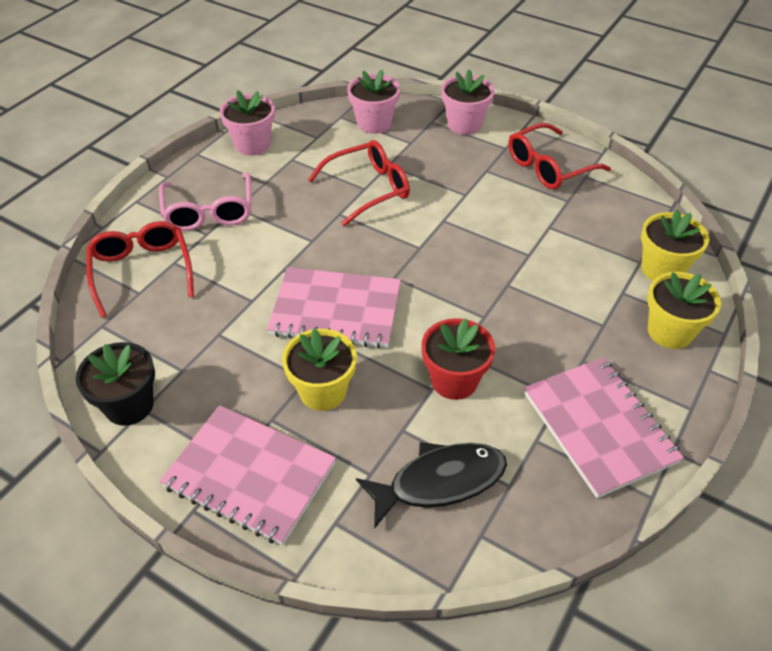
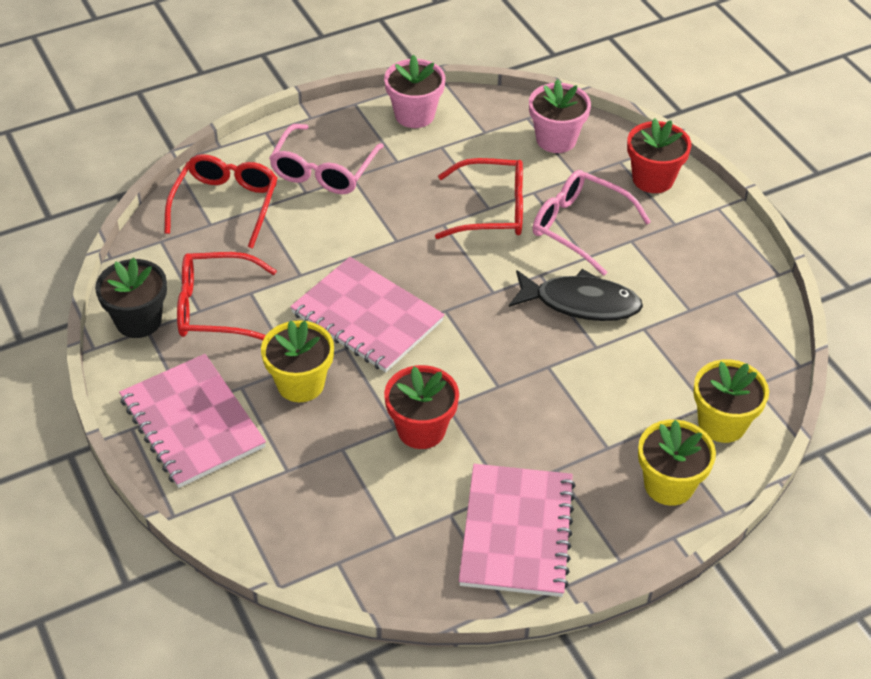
camera: 30 degrees right, 0 degrees up
(439, 482) = (338, 505): black fish -> black fish (580, 303)
(442, 176) = (579, 227): none -> pink glasses
(464, 124) = (653, 179): pink flower pot -> red flower pot
(549, 167) = (703, 264): red glasses -> red glasses (215, 308)

